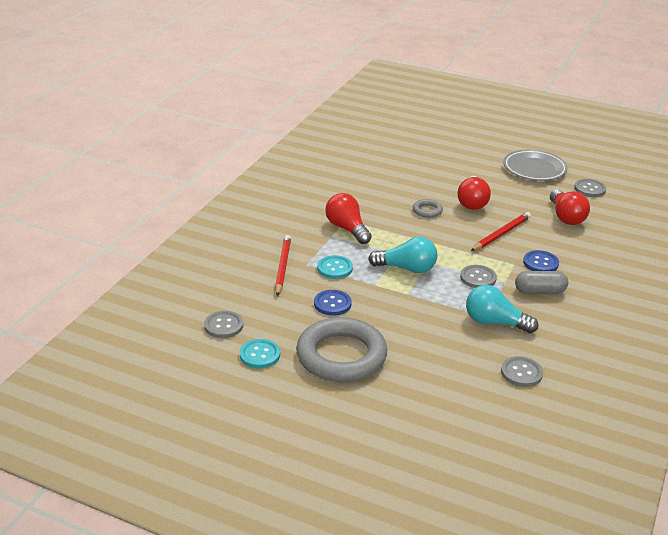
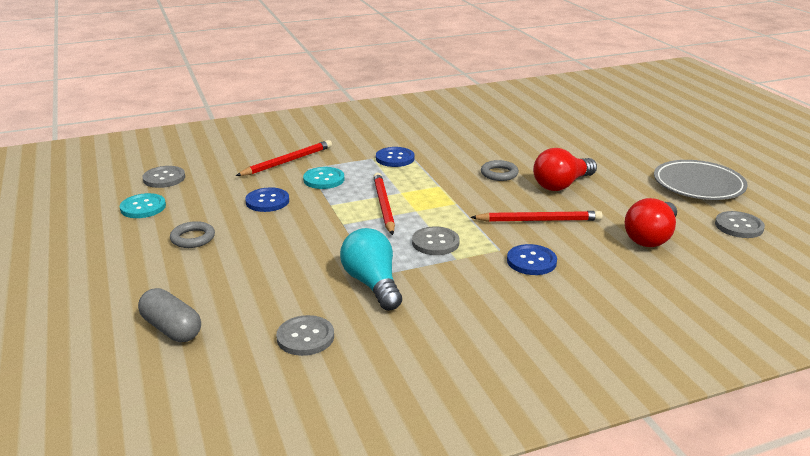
camera: 45 degrees right, 5 degrees down
(341, 356) = (193, 238): grey ring -> grey ring, size x0.42
(347, 229) = (395, 158): red light bulb -> blue button
(406, 268) = (384, 206): turquoise light bulb -> red pencil
(540, 291) = (477, 283): grey capsule -> grey capsule (171, 329)

